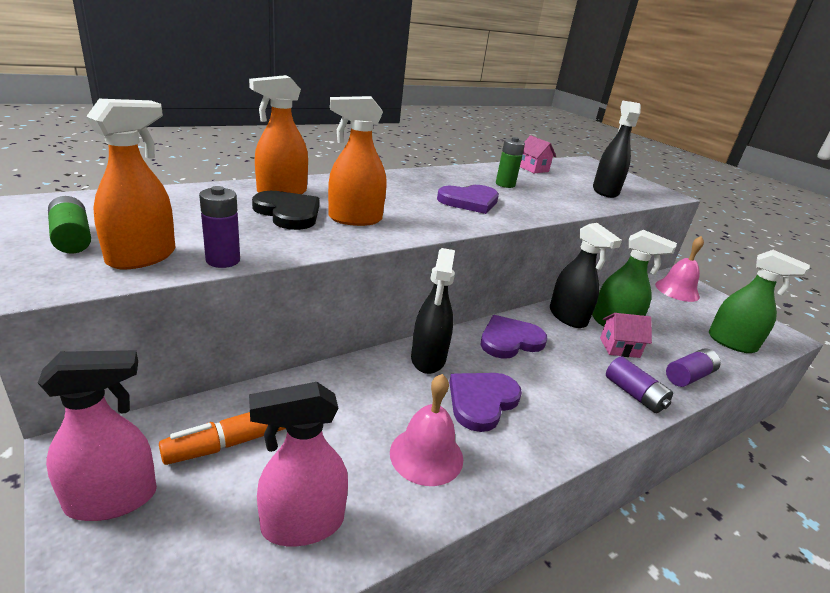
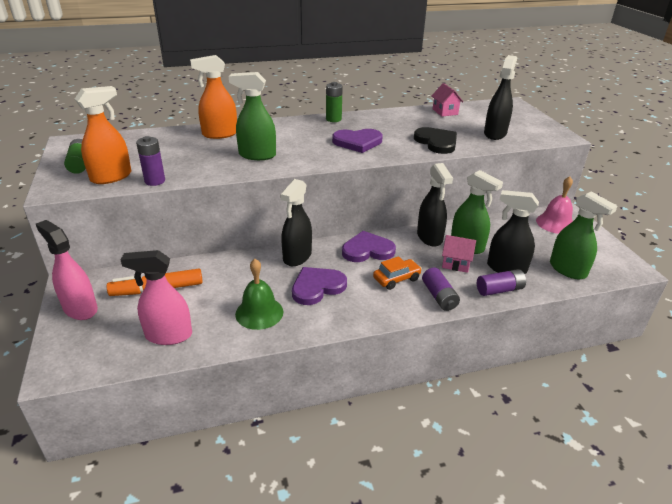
camera: 20 degrees right, 5 degrees up
(112, 499) = (80, 308): pink spray bottle -> pink spray bottle turned 135 degrees counterclockwise
(288, 213) = (214, 150): black heart -> black heart (436, 142)
(354, 219) = (257, 155): orange spray bottle -> green spray bottle
(426, 455) = (259, 312): pink bell -> green bell
(505, 184) = (403, 127): green battery -> green battery (333, 119)
(570, 376) = (396, 279): none -> orange car
(674, 348) = (506, 268): none -> black spray bottle

